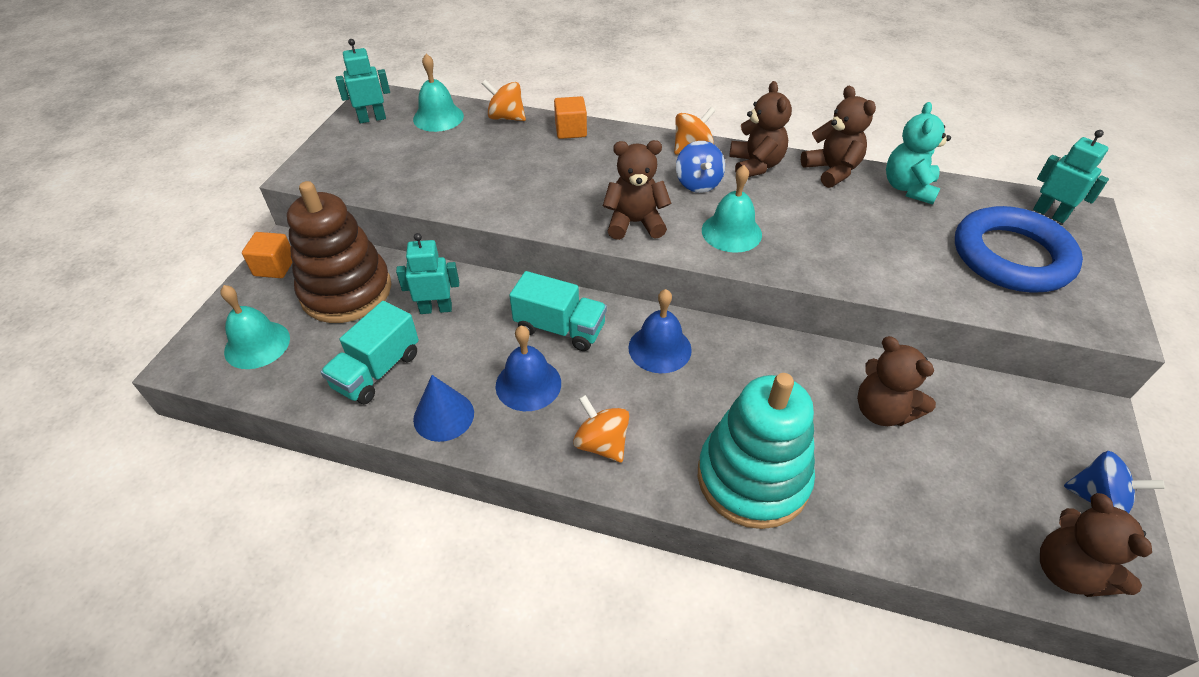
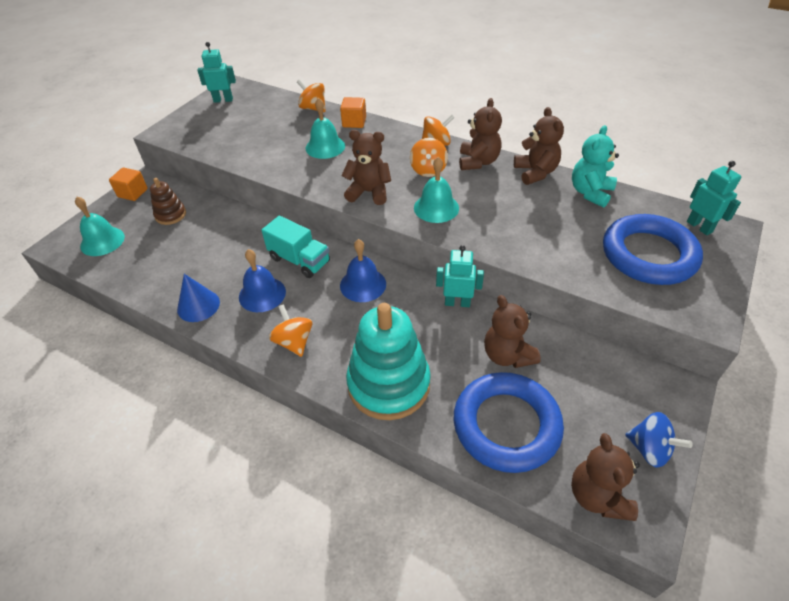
camera: 15 degrees right, 0 degrees up
(346, 291) = (170, 215): brown stacking toy -> brown stacking toy, size x0.49
(377, 371) = (169, 269): turquoise truck -> none
(436, 308) = (223, 235): turquoise robot -> turquoise robot (457, 303)
(438, 117) = (267, 103): turquoise bell -> turquoise bell (325, 147)
(698, 183) = (428, 170): blue spinning top -> orange spinning top
(921, 503) = (506, 425): none -> blue ring

